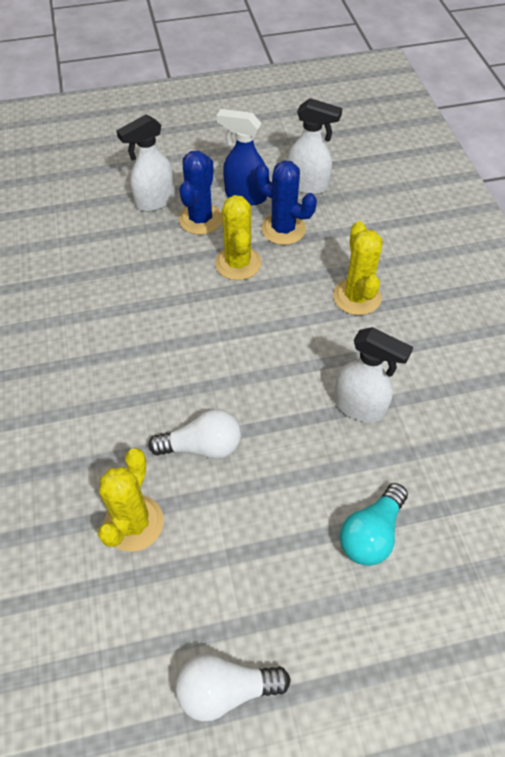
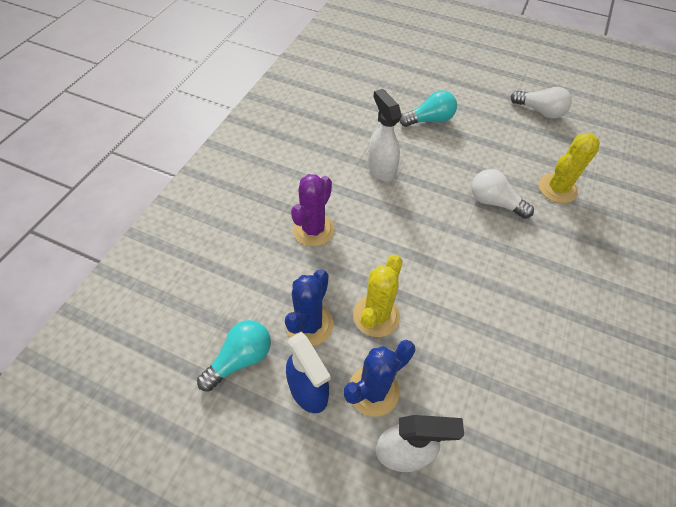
camera: 145 degrees left, 0 degrees up
(283, 229) = (309, 324): blue cactus -> blue cactus turned 45 degrees clockwise
(308, 185) = (240, 359): white spray bottle -> turquoise light bulb
(357, 297) = (313, 229): yellow cactus -> purple cactus

